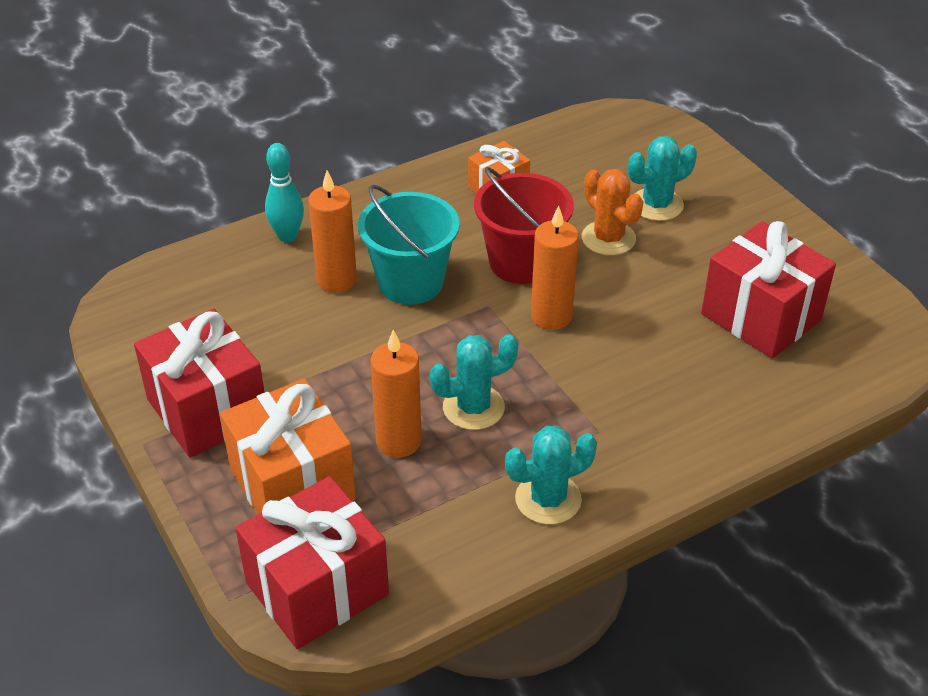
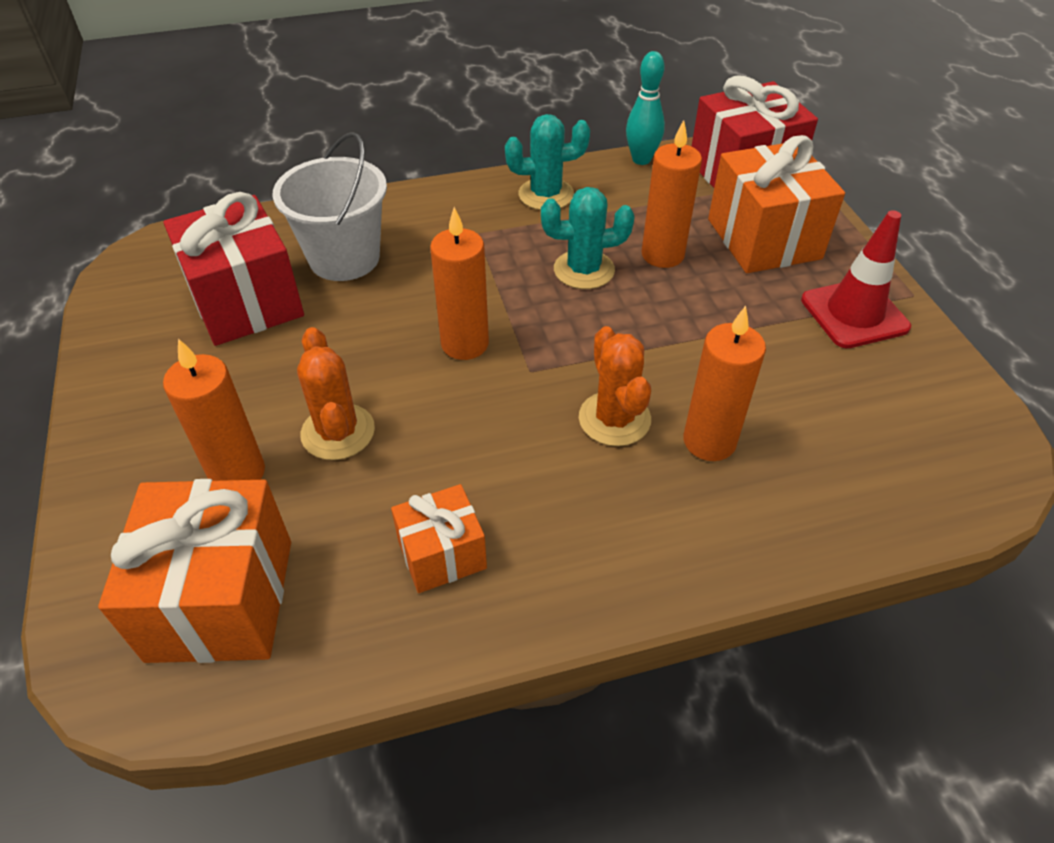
camera: 165 degrees left, 5 degrees up
(207, 410) = (854, 314): red gift -> red traffic cone
(287, 236) = (777, 530): turquoise bowling pin -> turquoise bowling pin (641, 159)
(410, 282) = (614, 419): turquoise bucket -> orange cactus
(521, 262) = (466, 419): red bucket -> none
(613, 151) = (221, 599): none -> orange gift
(656, 205) = (237, 473): turquoise cactus -> orange candle
(710, 375) = (344, 258): none -> white bucket

